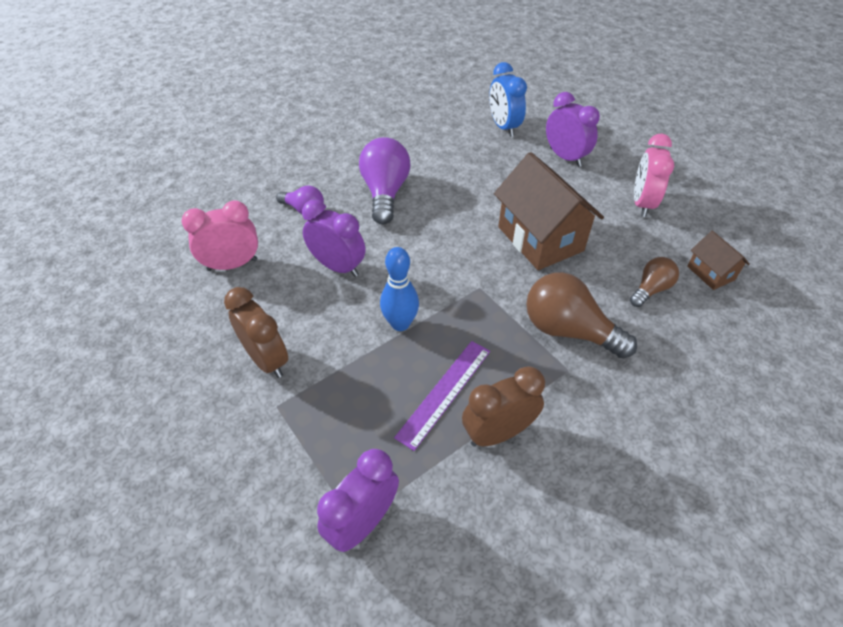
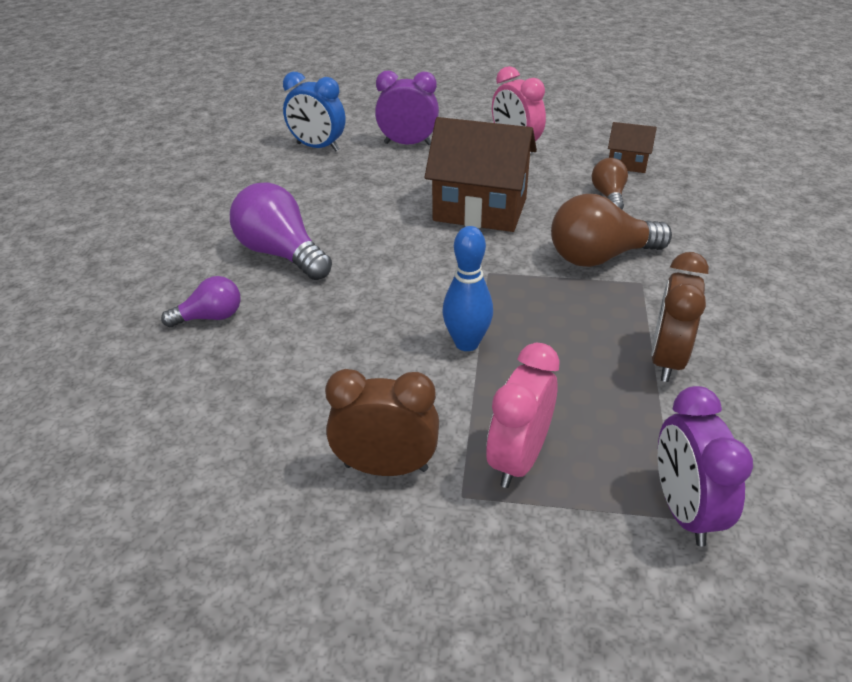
camera: 45 degrees left, 10 degrees down
(232, 265) = (201, 417): pink clock -> pink clock (518, 459)
(338, 267) = (331, 340): purple clock -> none
(444, 392) = (585, 364): purple ruler -> none

